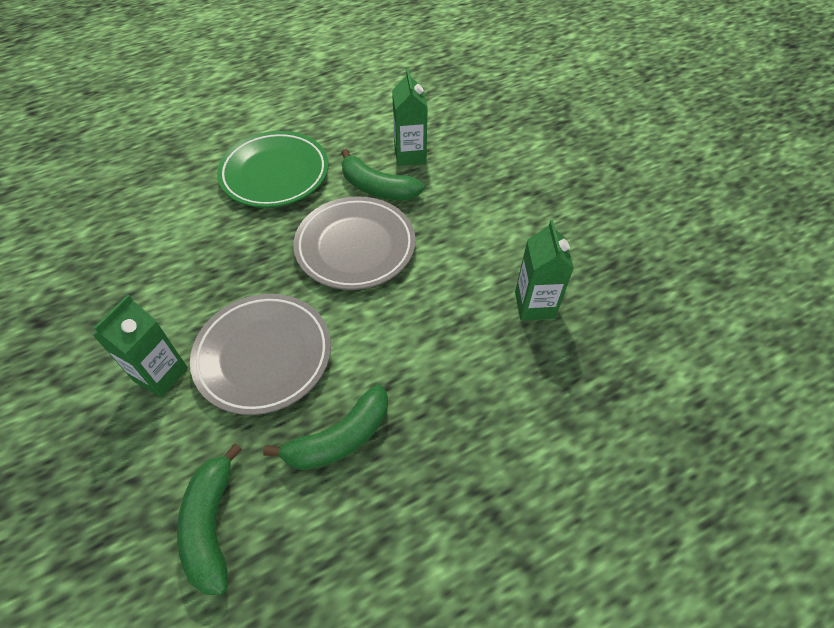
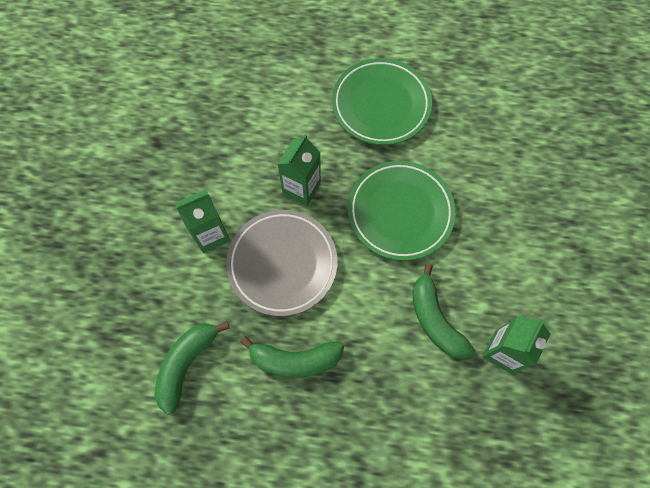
camera: 35 degrees right, 15 degrees up
(355, 247) = (400, 212): grey plate -> green plate
(377, 188) = (452, 166): green banana -> green banana (435, 319)
(410, 155) = (501, 149): green carton -> green carton (301, 188)

